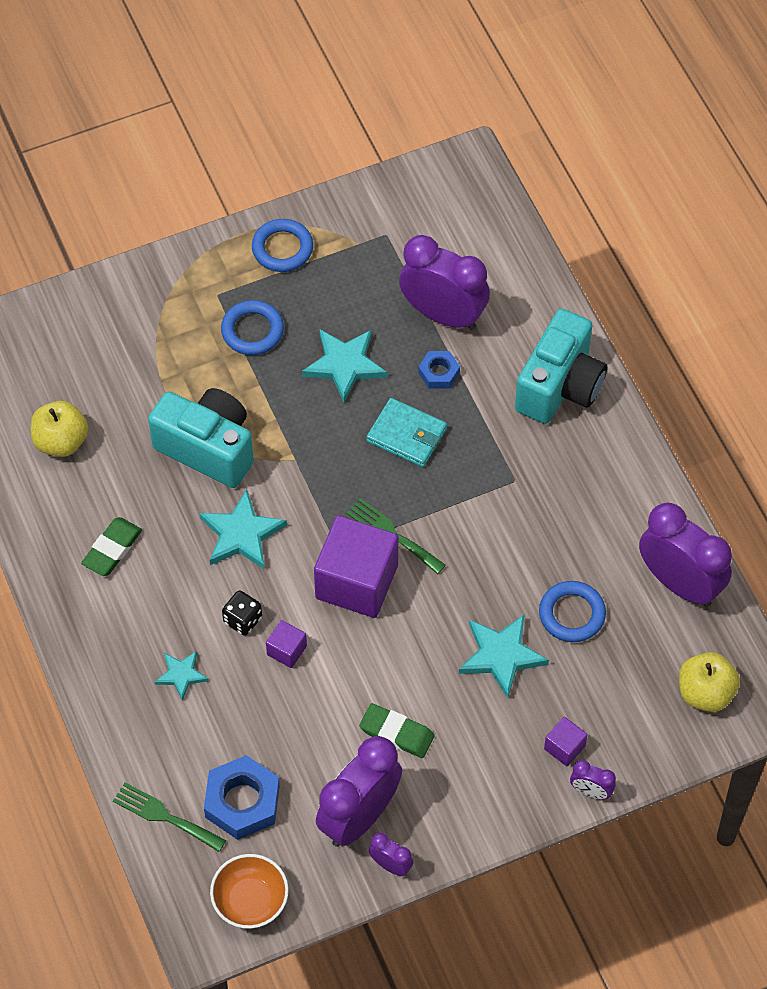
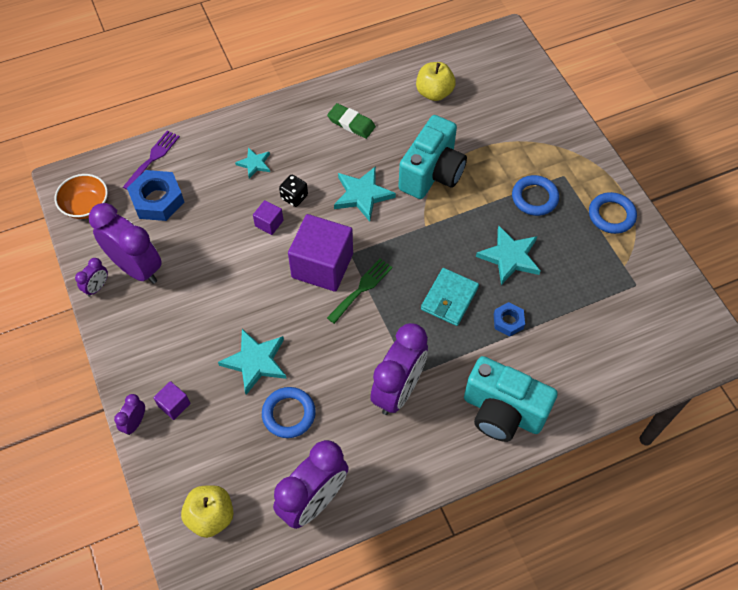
camera: 90 degrees right, 0 degrees up
(164, 816) = (153, 158): green fork -> purple fork
(396, 733) = (198, 291): green eraser -> none
(443, 314) = (564, 325): purple clock -> purple clock (398, 390)

